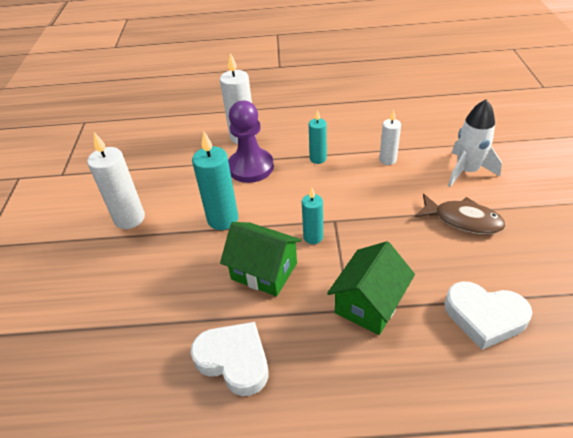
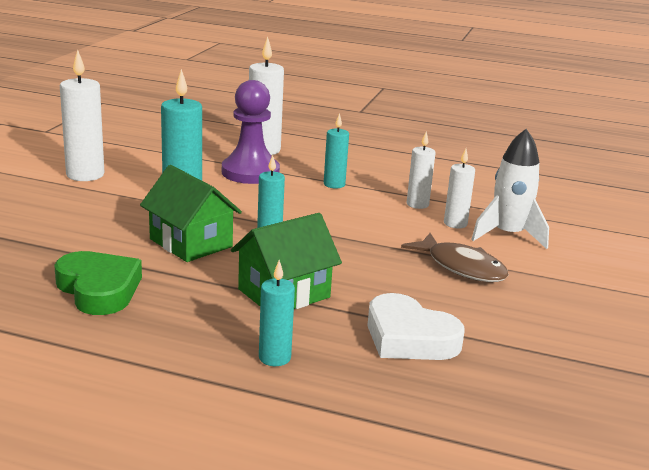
camera: 15 degrees right, 20 degrees down
(234, 360) = (99, 289): white heart -> green heart
(414, 385) = (274, 358): none -> turquoise candle
(426, 172) = (455, 224): none -> white candle

